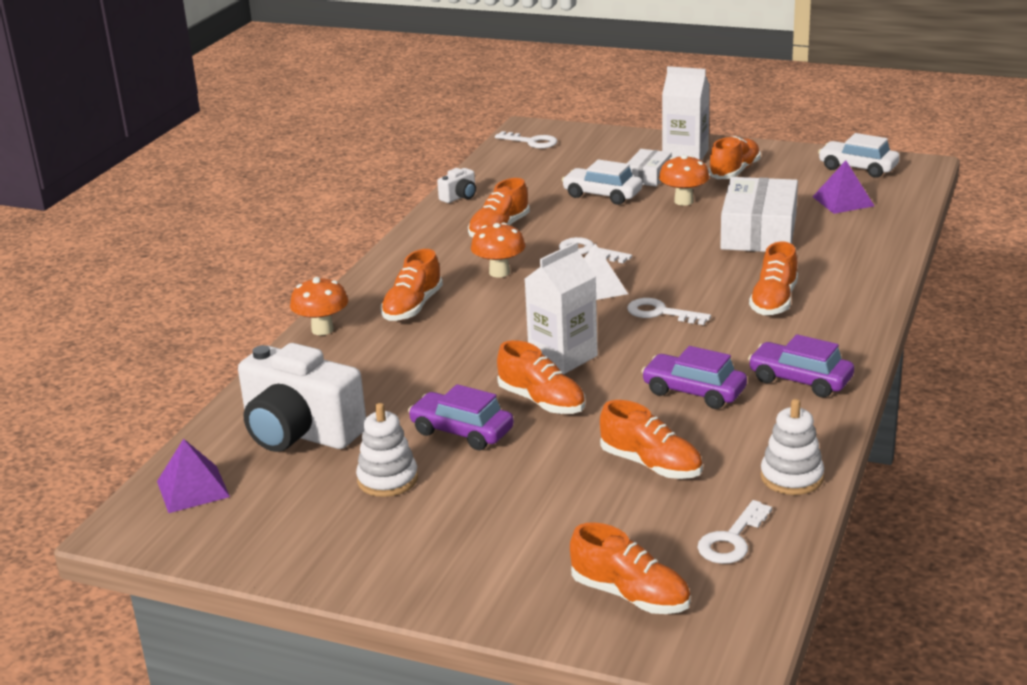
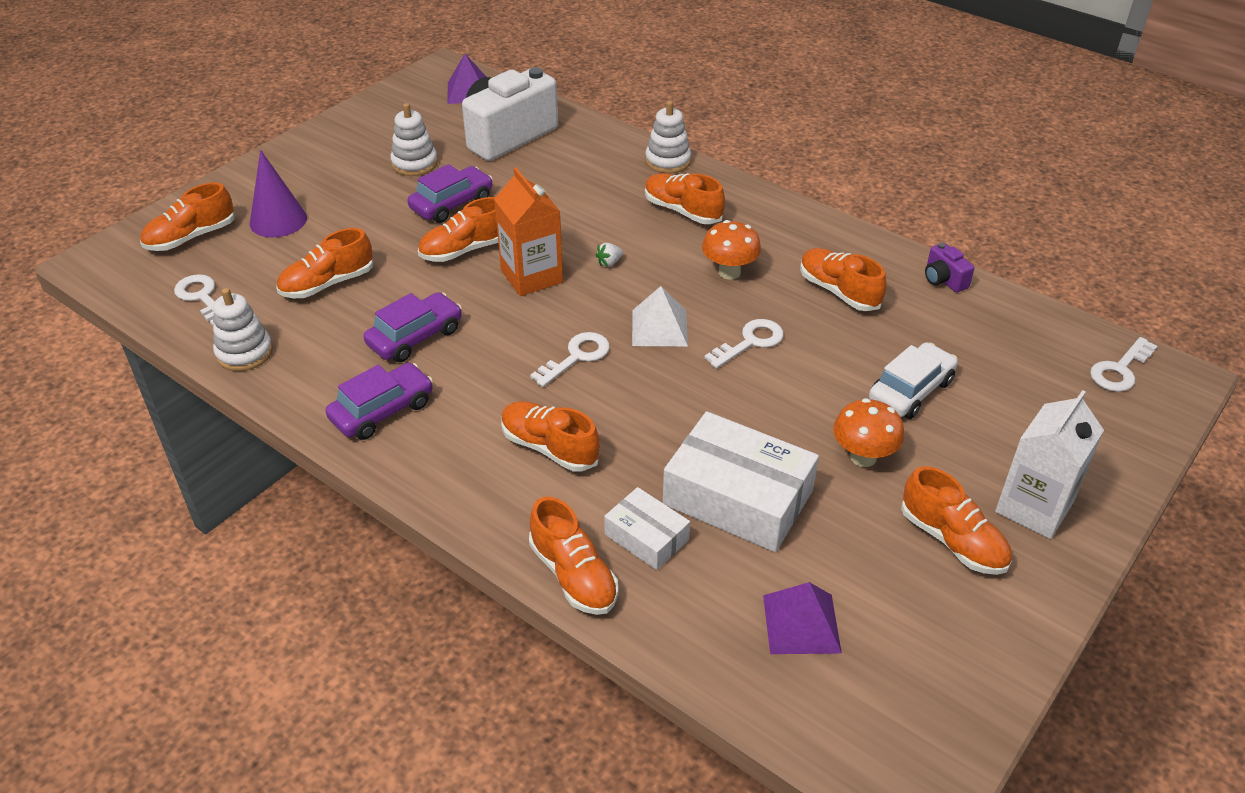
camera: 105 degrees right, 15 degrees up
(322, 330) = (668, 161): orange mushroom -> white stacking toy
(459, 197) = (943, 280): white camera -> purple camera
(517, 325) = (609, 263): none -> white strawberry
(557, 540) = (278, 220): none -> purple cone
(563, 357) = (531, 276): white carton -> orange carton
(648, 176) = (962, 448): white box -> white box (646, 537)
(858, 168) = (926, 697): white car -> none
(881, 269) = (573, 575): none -> orange shoe

